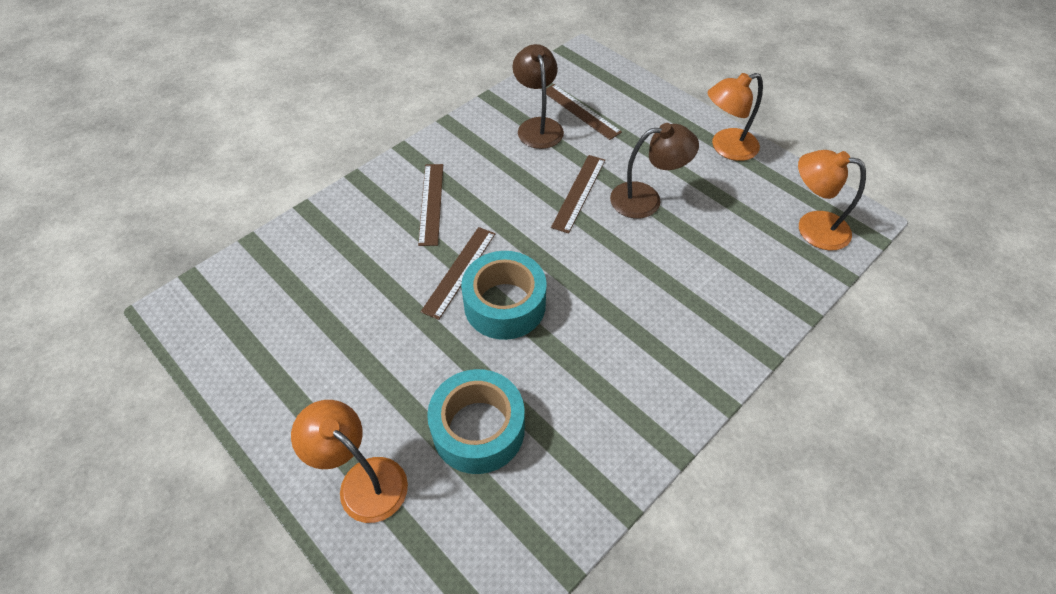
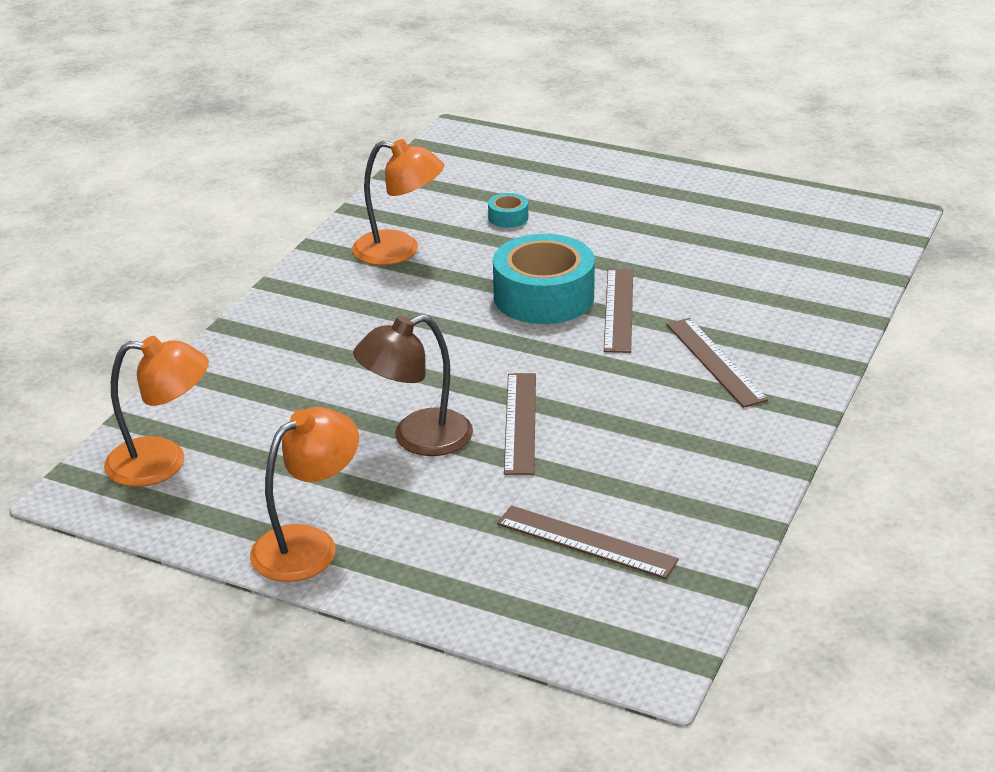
camera: 160 degrees right, 20 degrees down
(363, 480) = (587, 175): orange lamp -> orange lamp (399, 251)
(478, 429) = (508, 217): turquoise tape -> turquoise tape, size x0.43
(538, 126) = (642, 497): brown lamp -> none

